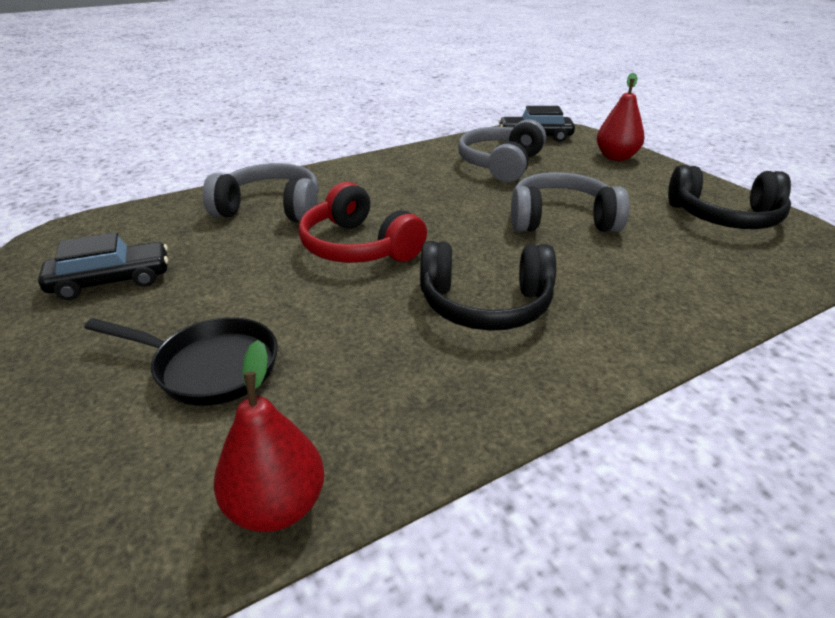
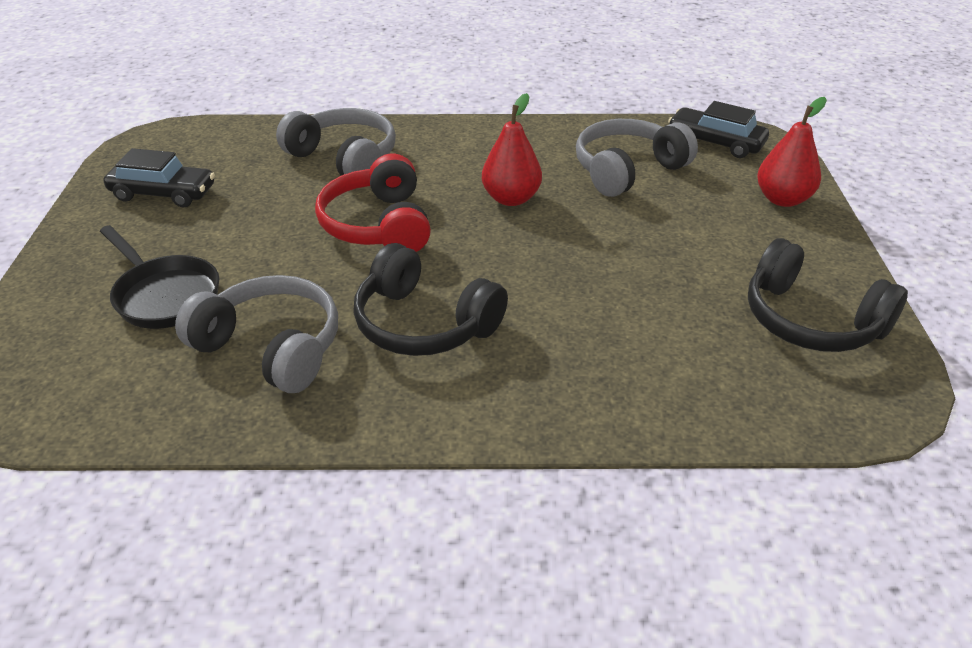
camera: 30 degrees right, 5 degrees up
(276, 506) = (114, 417): red pear -> red pear (511, 198)
(561, 220) = (609, 260): grey headphones -> grey headphones (271, 347)

